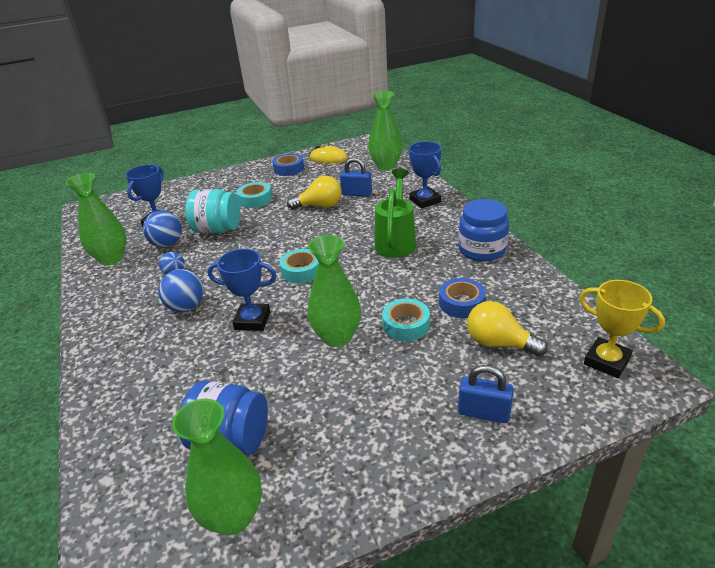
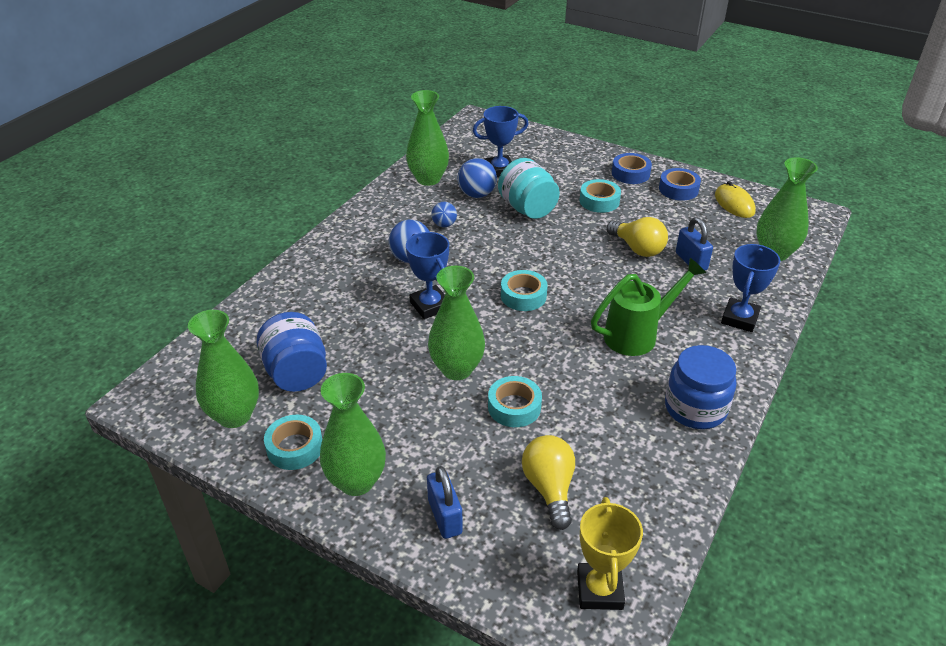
camera: 50 degrees right, 5 degrees up
(322, 483) = (295, 447): none -> turquoise tape
(402, 454) = (356, 481): none -> green vase
(461, 303) = (585, 433): blue tape -> blue tape (630, 173)

